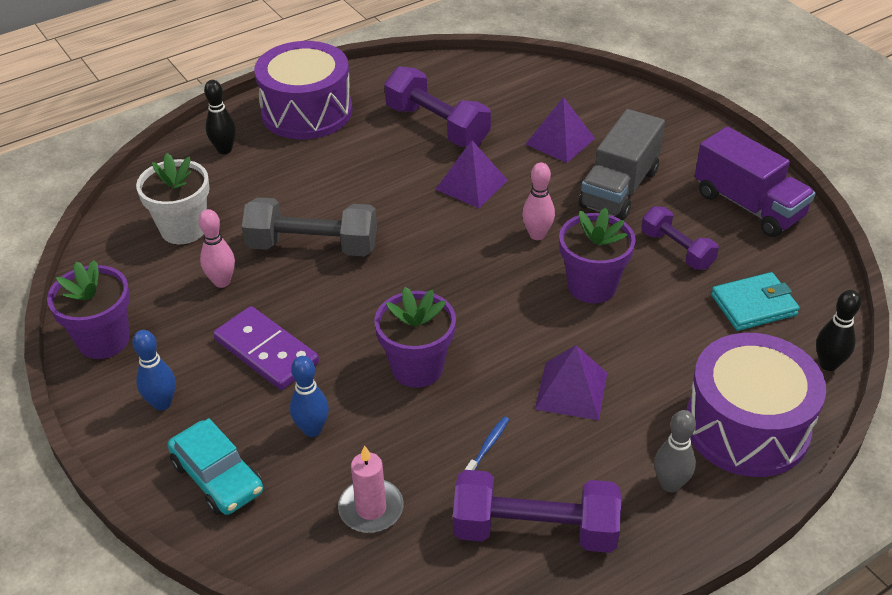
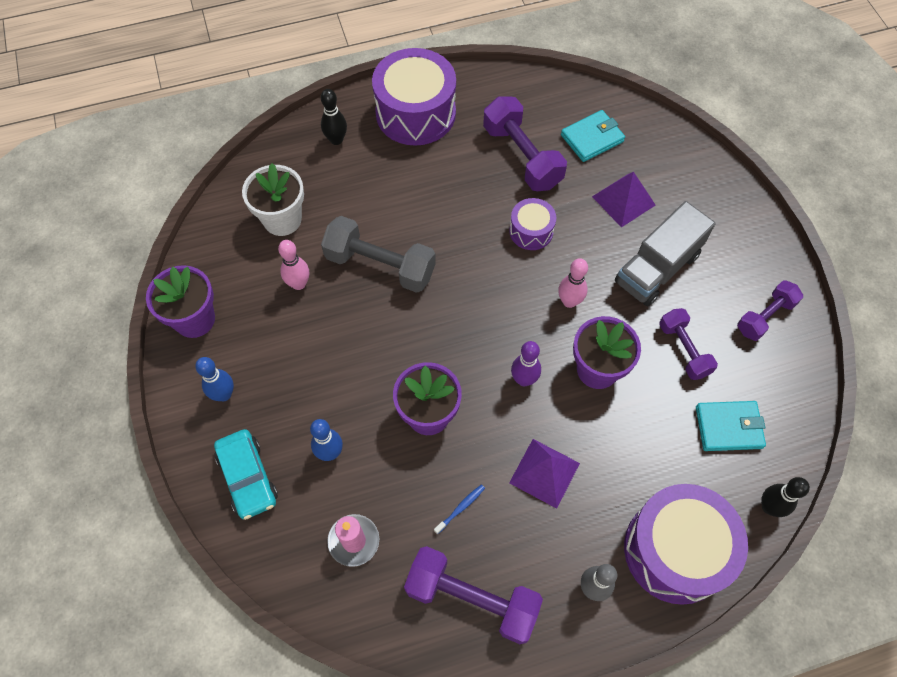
camera: 15 degrees right, 20 degrees up
(266, 351) = (315, 365): purple domino -> none
(471, 184) = (531, 231): purple pyramid -> purple drum
(506, 98) = (592, 138): none -> turquoise wallet
(514, 312) = (524, 379): none -> purple bowling pin
(748, 205) = (765, 317): purple truck -> purple dumbbell

